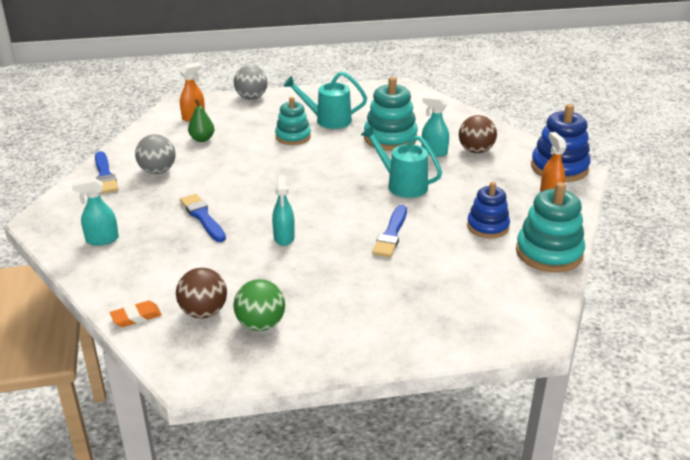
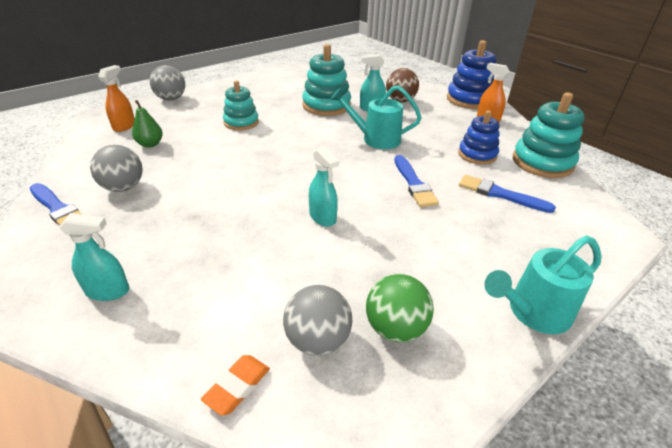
camera: 30 degrees left, 5 degrees up
(102, 240) = (108, 291): turquoise spray bottle -> turquoise spray bottle turned 135 degrees counterclockwise
(202, 217) = (217, 222): blue brush -> blue brush (500, 194)
(203, 312) = (318, 340): brown ball -> grey ball
(327, 120) = (259, 103): turquoise watering can -> turquoise watering can (532, 313)

